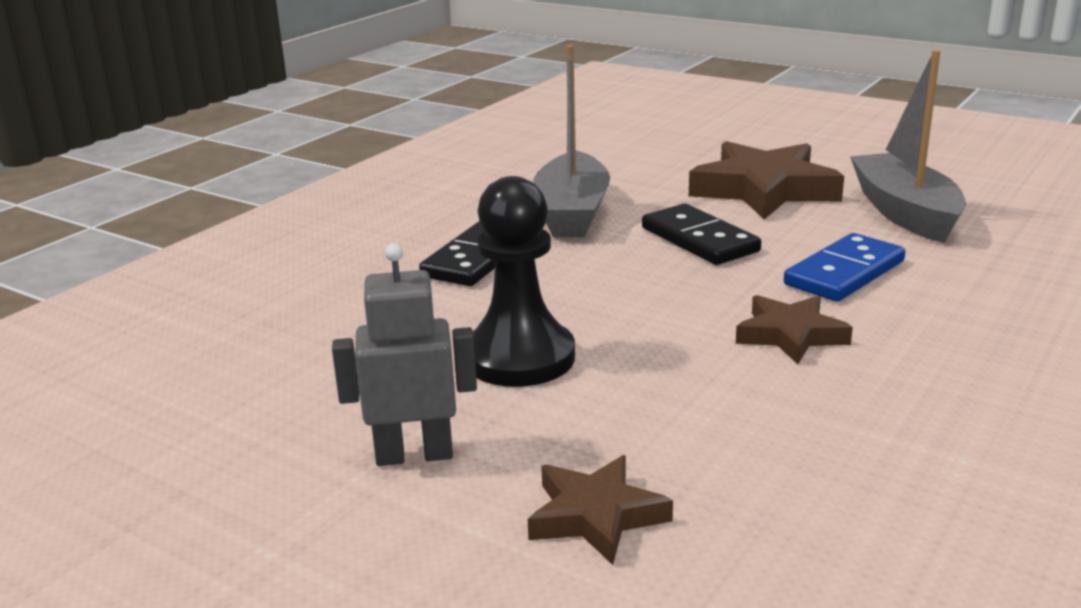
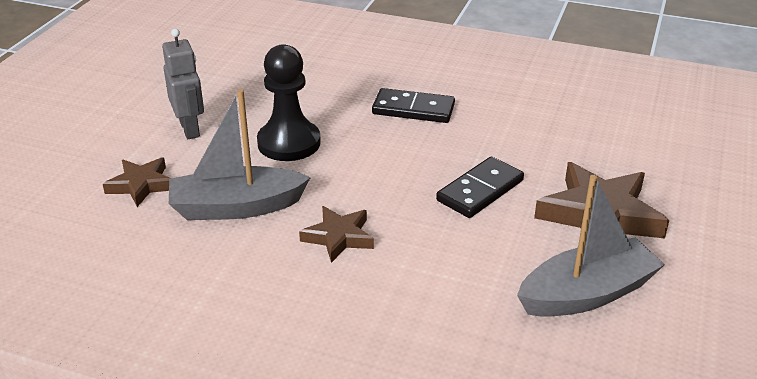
camera: 75 degrees right, 10 degrees up
(571, 213) = (504, 133): grey boat -> grey boat (236, 207)
(844, 273) = (445, 260): blue domino -> none

